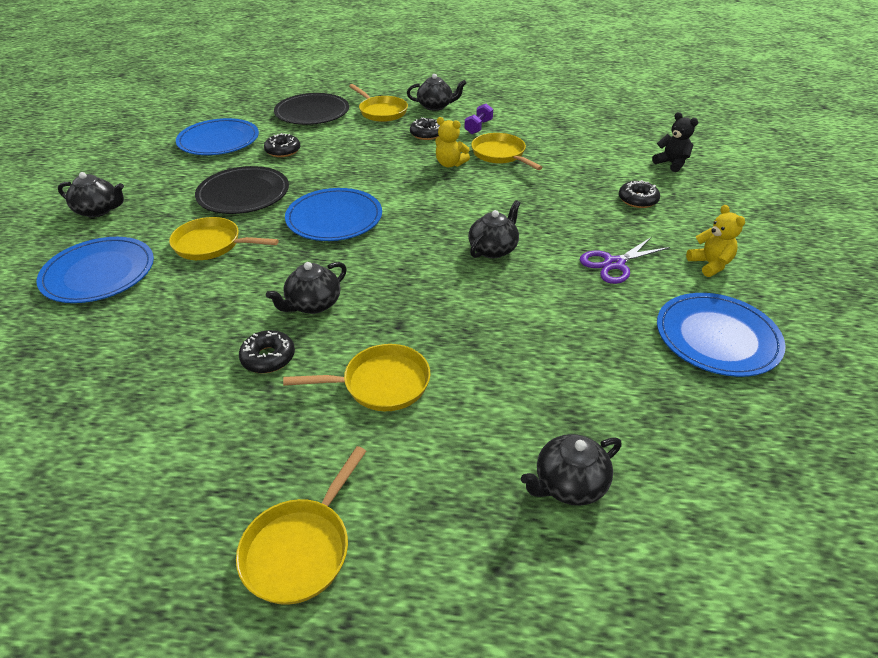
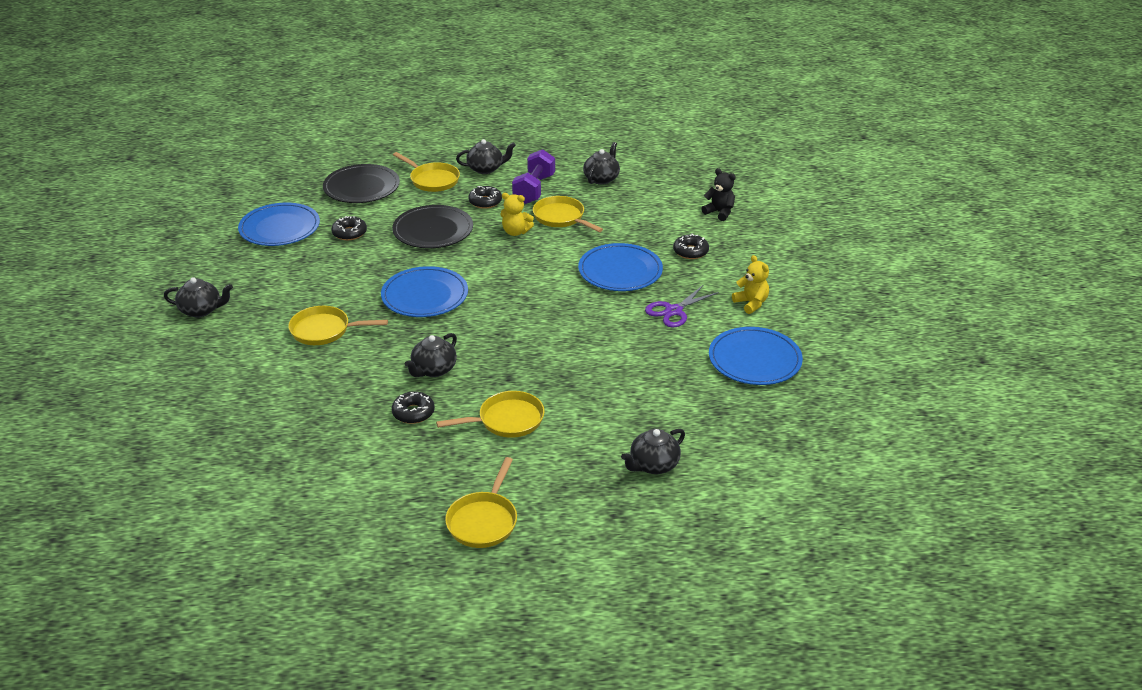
camera: 10 degrees left, 5 degrees down
(99, 273) = (237, 365): blue plate -> blue plate (620, 271)
(243, 194) = (331, 281): black plate -> black plate (433, 230)
(478, 127) = (534, 189): purple dumbbell -> purple dumbbell, size x1.69
(493, 249) = (572, 309): black teapot -> black teapot (601, 178)

